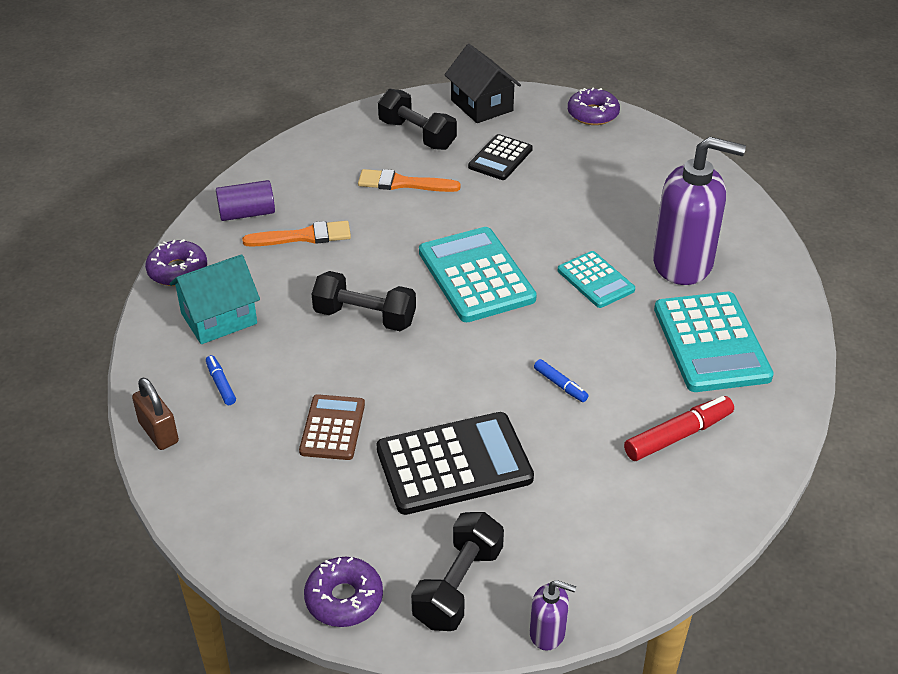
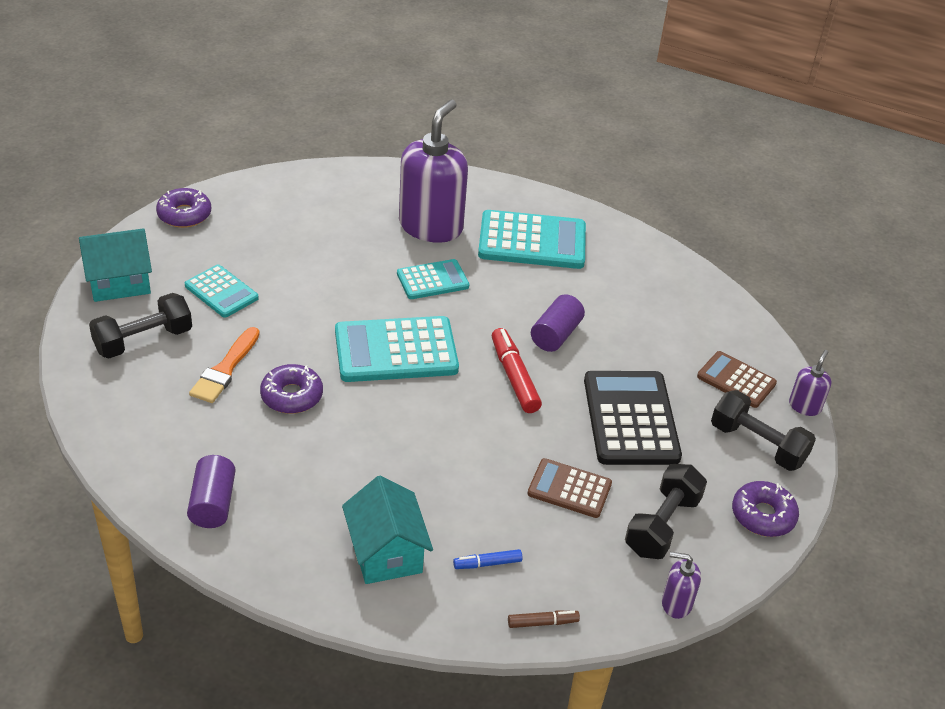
camera: 80 degrees left, 0 degrees up
(158, 432) = (542, 623): brown padlock -> brown marker
(177, 271) = (289, 579): purple donut -> purple donut (292, 396)
(200, 530) = (676, 603): none -> purple soap dispenser
(304, 236) = (278, 462): orange brush -> none
(365, 317) = (426, 438): black dumbbell -> black dumbbell (662, 525)
(481, 105) = (119, 282): black house -> turquoise house
(500, 158) = (221, 292): black calculator -> turquoise calculator
(560, 385) = (555, 335): blue marker -> purple cylinder
(563, 556) = (736, 380): none -> brown calculator
(678, 435) = (627, 288): red marker -> red marker (514, 377)

